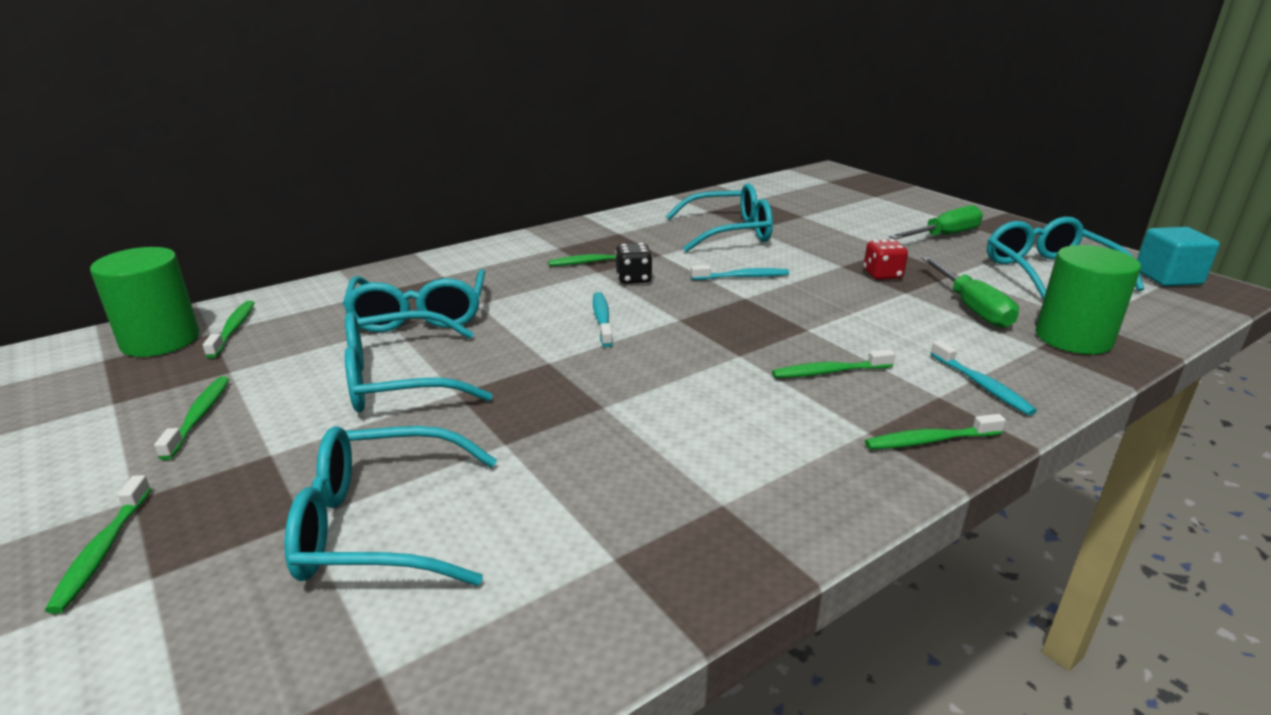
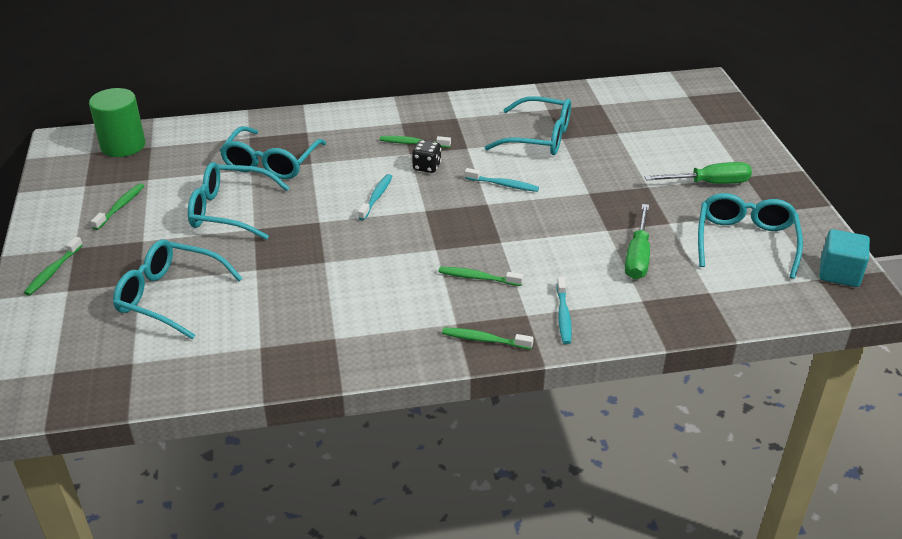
camera: 25 degrees right, 10 degrees up
(233, 329) = (163, 147): green toothbrush -> none
(882, 275) = (608, 210): red dice -> none
(1073, 338) = (677, 301): green cylinder -> none

